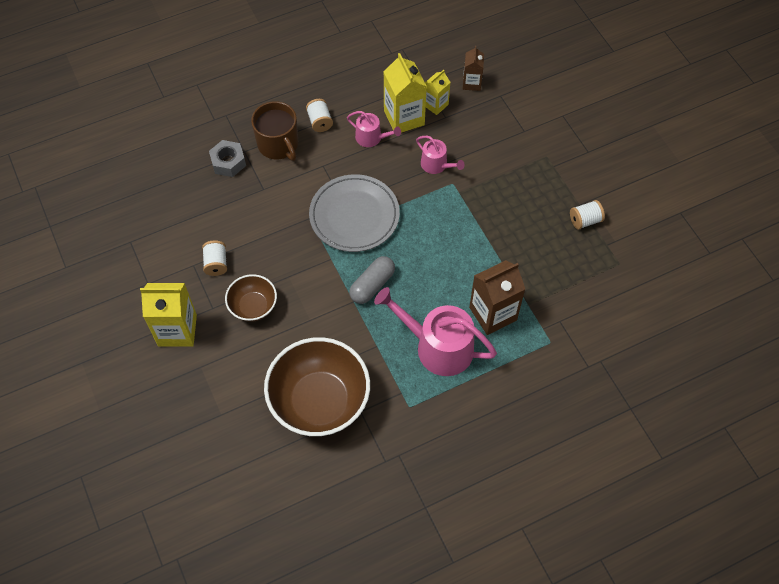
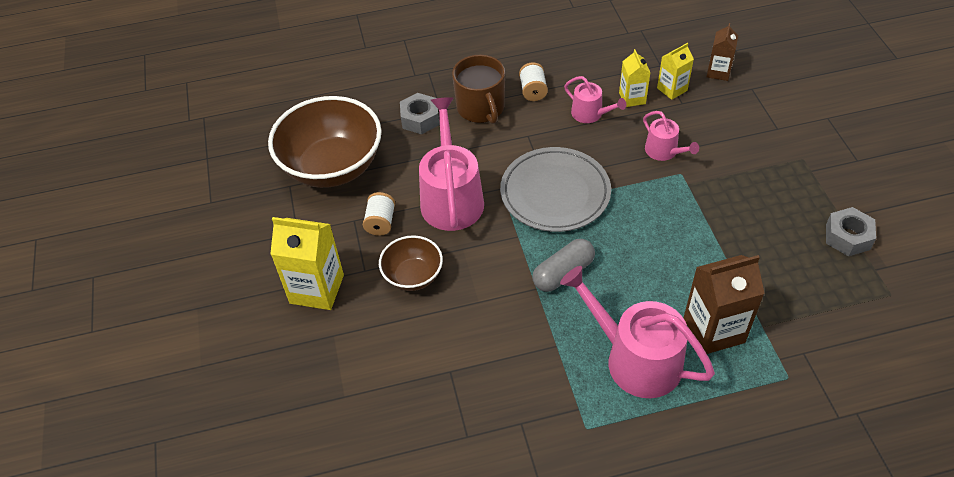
camera: 15 degrees right, 10 degrees down
(270, 232) = (451, 198): none -> pink watering can
(319, 401) = (471, 401): brown bowl -> brown bowl (332, 167)
(404, 118) = (632, 98): yellow carton -> yellow carton, size x0.58
(585, 220) = (847, 237): white spool -> grey nut

